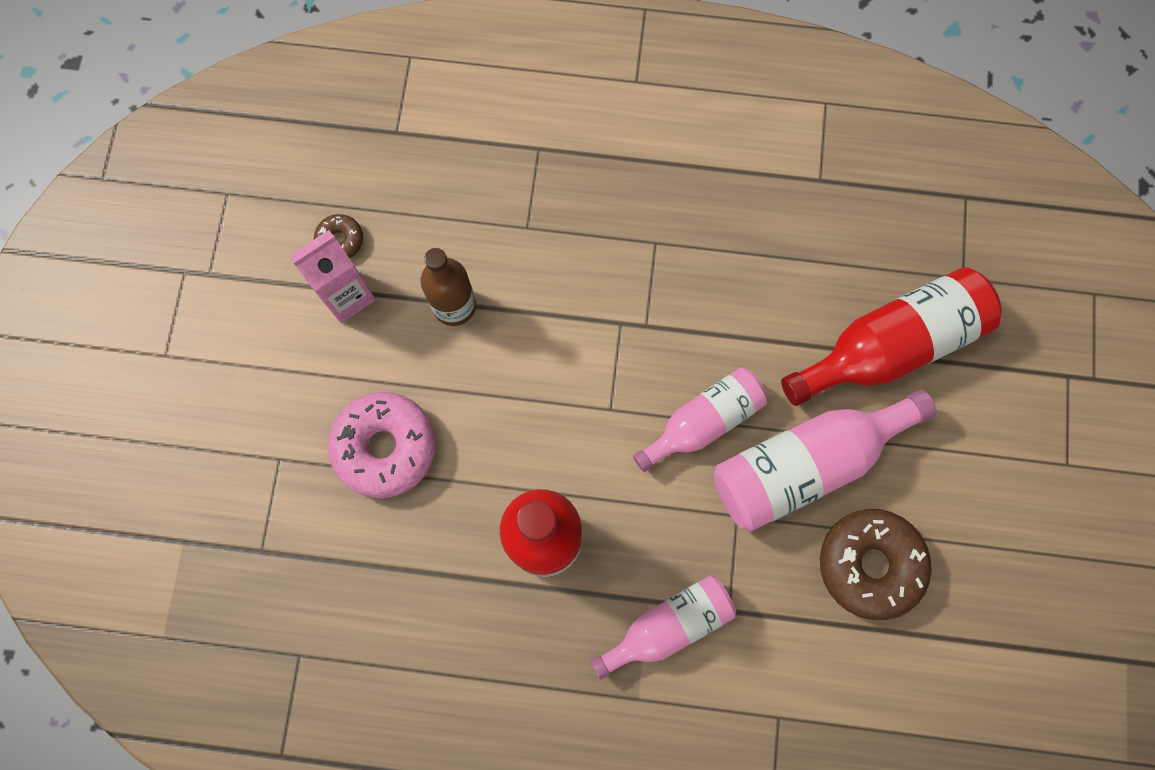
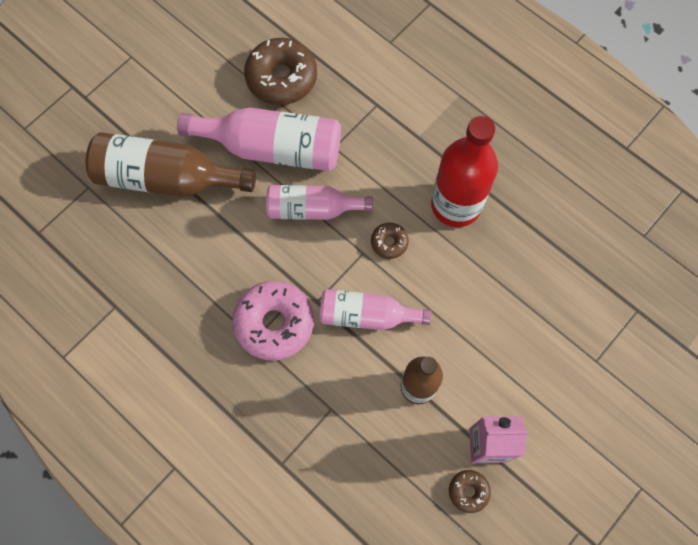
camera: 145 degrees left, 5 degrees down
(385, 447) = (521, 323): pink donut -> pink donut (274, 323)
(590, 441) = (389, 242): none -> brown donut
(668, 625) = (416, 118): pink bottle -> pink bottle (366, 315)
(890, 346) = (166, 178): red bottle -> brown bottle

